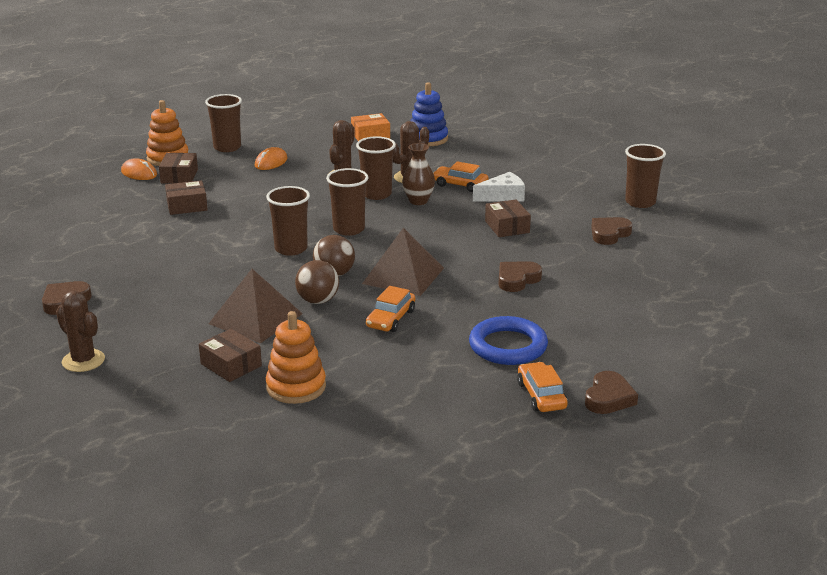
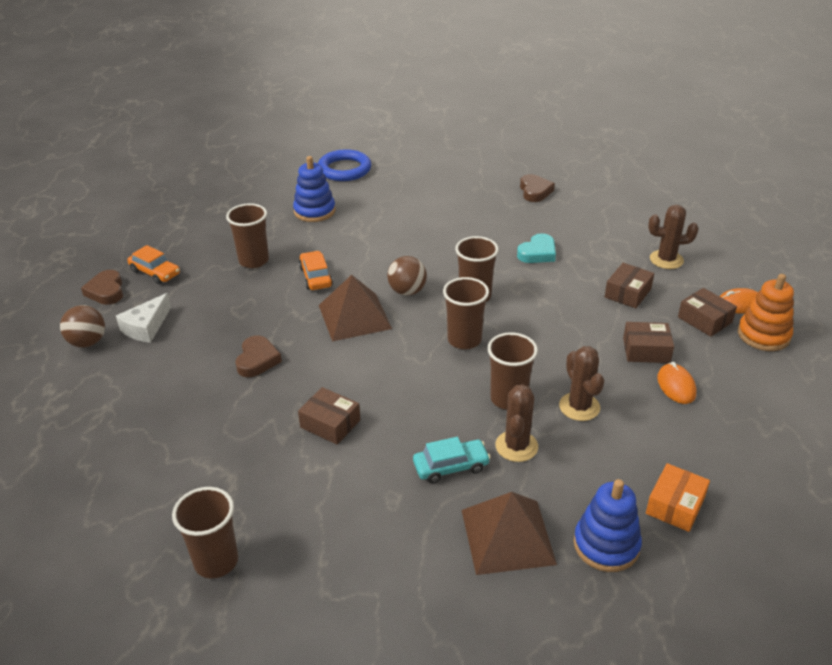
camera: 140 degrees right, 10 degrees up
(83, 361) = (453, 172): brown cactus -> brown cactus (666, 260)
(184, 254) = (537, 253): none -> turquoise heart
(227, 147) = (755, 382): brown cup -> brown cup (254, 261)
(231, 365) = (370, 205): brown box -> brown box (646, 350)
(255, 318) = (404, 235): brown pyramid -> brown pyramid (508, 536)
(296, 387) = (314, 211): orange stacking toy -> blue stacking toy
(318, 301) = (385, 265): brown ball -> brown ball (88, 342)
(418, 201) = (457, 412): brown vase -> none
(460, 185) = (451, 466): orange car -> turquoise car
(503, 196) = (384, 474): white cheese -> white cheese (146, 327)
(508, 346) = (209, 296): blue ring -> blue ring (344, 169)
(609, 234) = (215, 473): brown heart -> none

